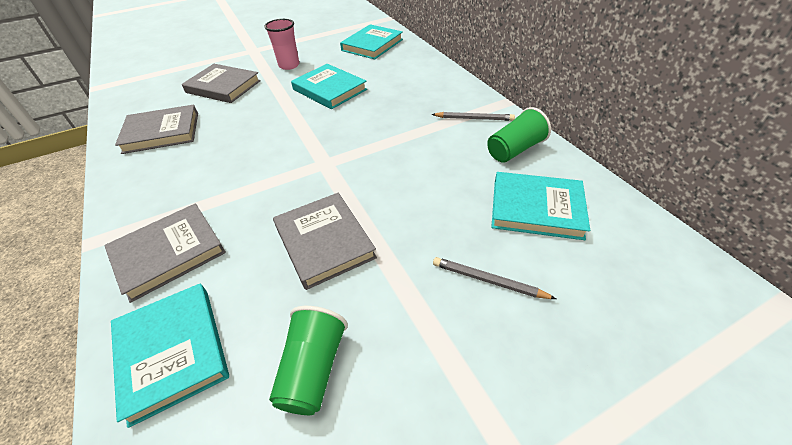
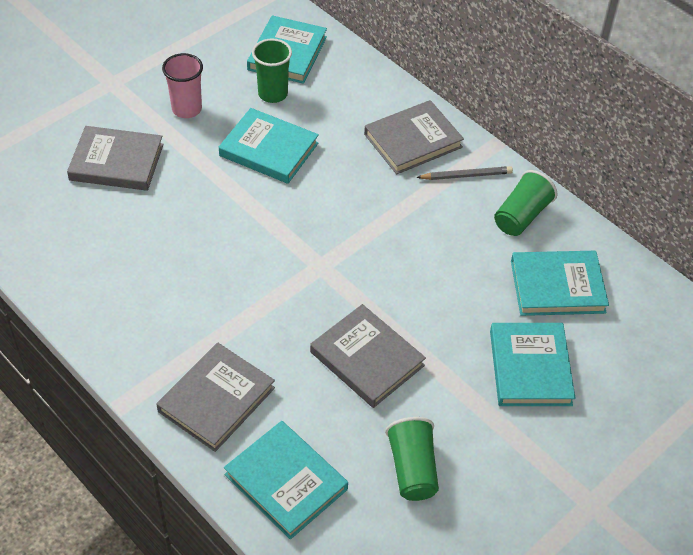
camera: 20 degrees left, 5 degrees up
(162, 132) = (88, 252): grey book -> grey book (413, 140)
(350, 62) = (273, 94): none -> green cup
(488, 280) = (530, 368): grey pencil -> turquoise book

